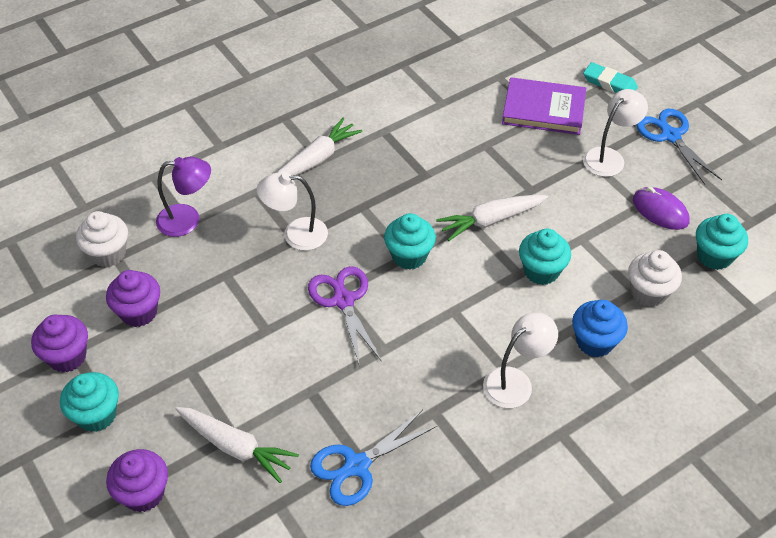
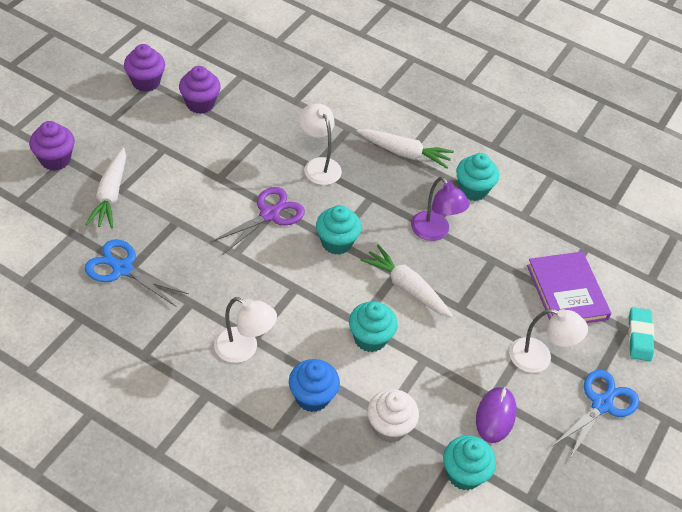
camera: 60 degrees right, 0 degrees up
(96, 415) = (106, 114): turquoise cupcake -> turquoise cupcake (473, 190)
(108, 254) = (243, 69): white cupcake -> none
(187, 220) = (297, 99): purple lamp -> purple lamp (434, 232)

